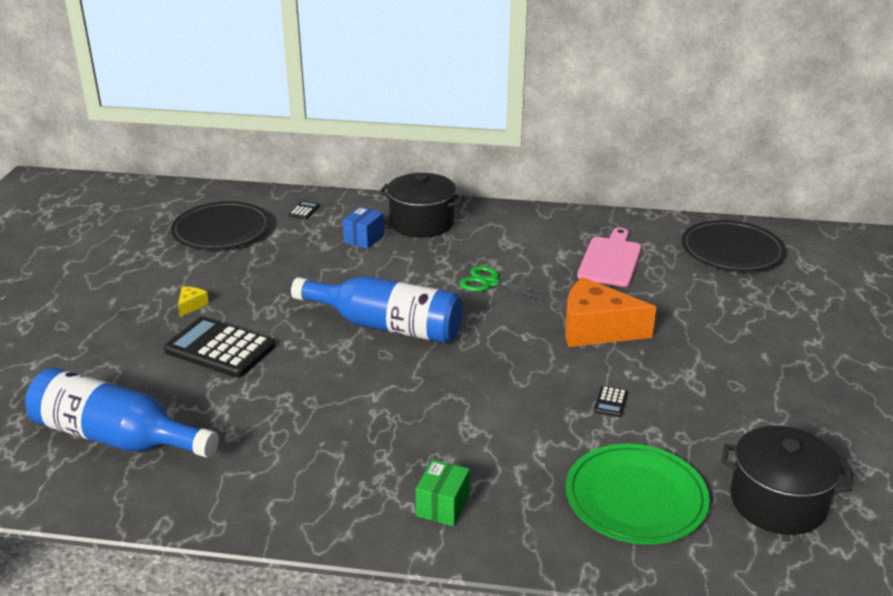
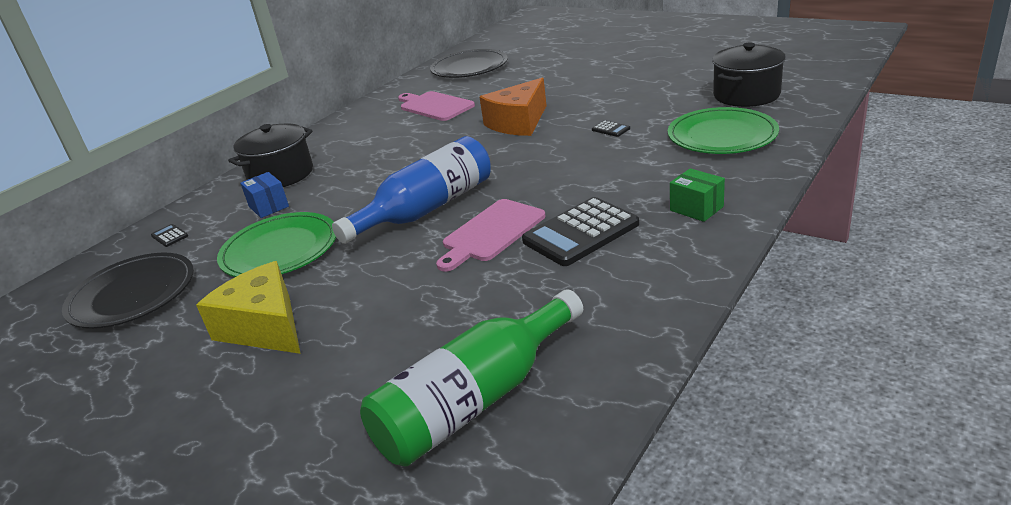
camera: 60 degrees left, 0 degrees up
(116, 437) = (475, 400): blue bottle -> green bottle
(191, 305) = (265, 327): yellow cheese -> yellow cheese, size x2.45
(220, 348) = (370, 311): black calculator -> black calculator (580, 233)
(297, 271) = (280, 249): none -> green plate
(354, 377) = (491, 233): none -> pink cutting board
(490, 283) = (413, 155): green scissors -> none

